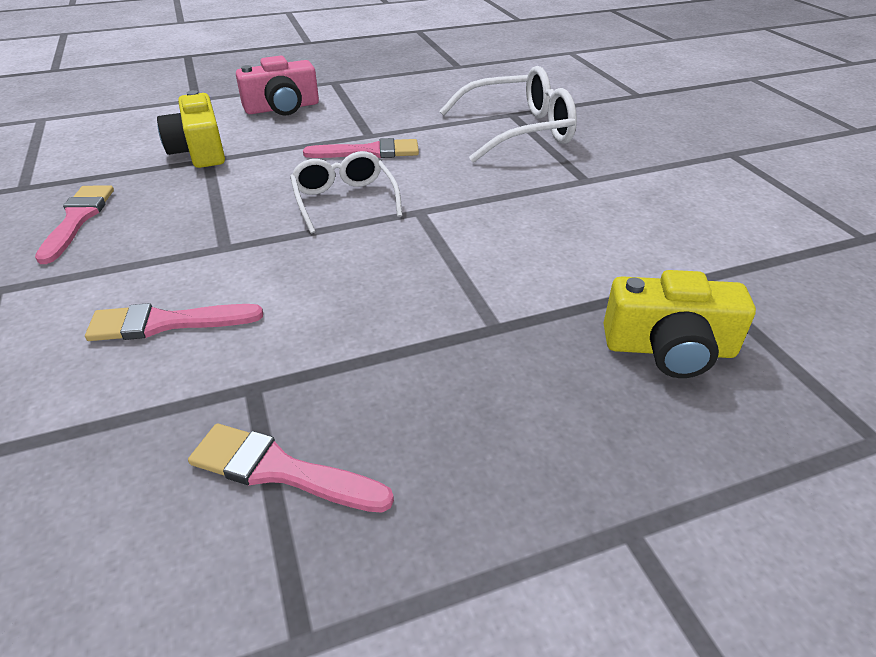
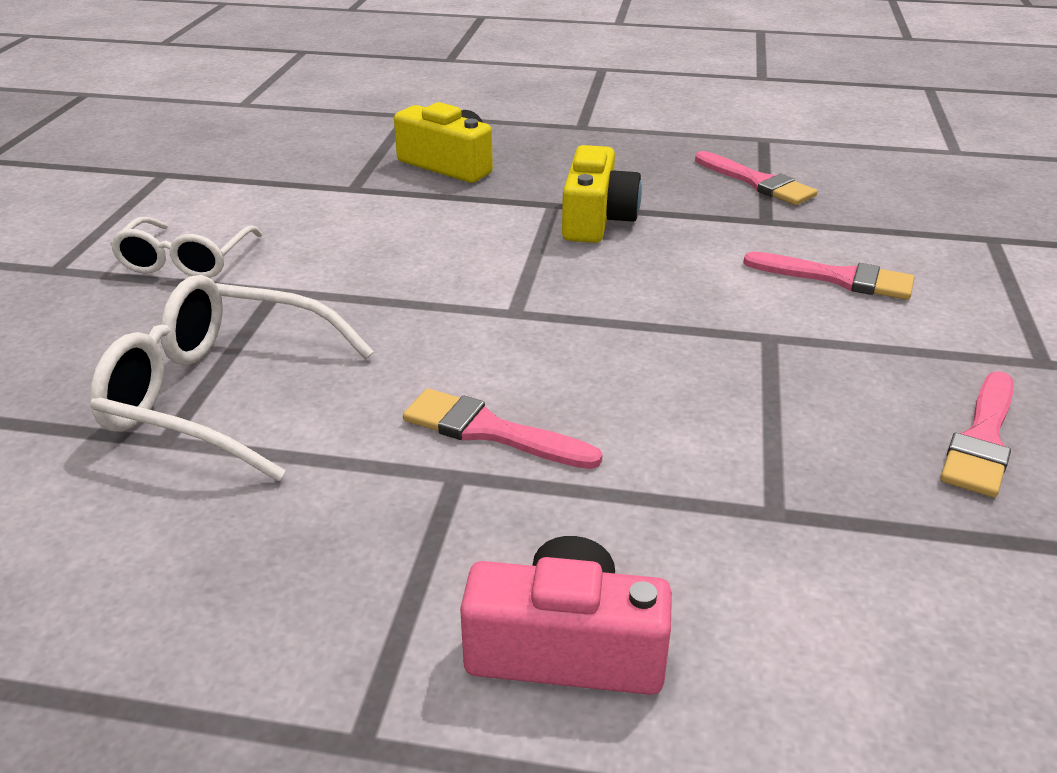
camera: 150 degrees left, 5 degrees down
(199, 151) = (788, 544): yellow camera -> yellow camera (596, 219)
(344, 201) = (593, 353): white glasses -> white glasses (186, 261)

